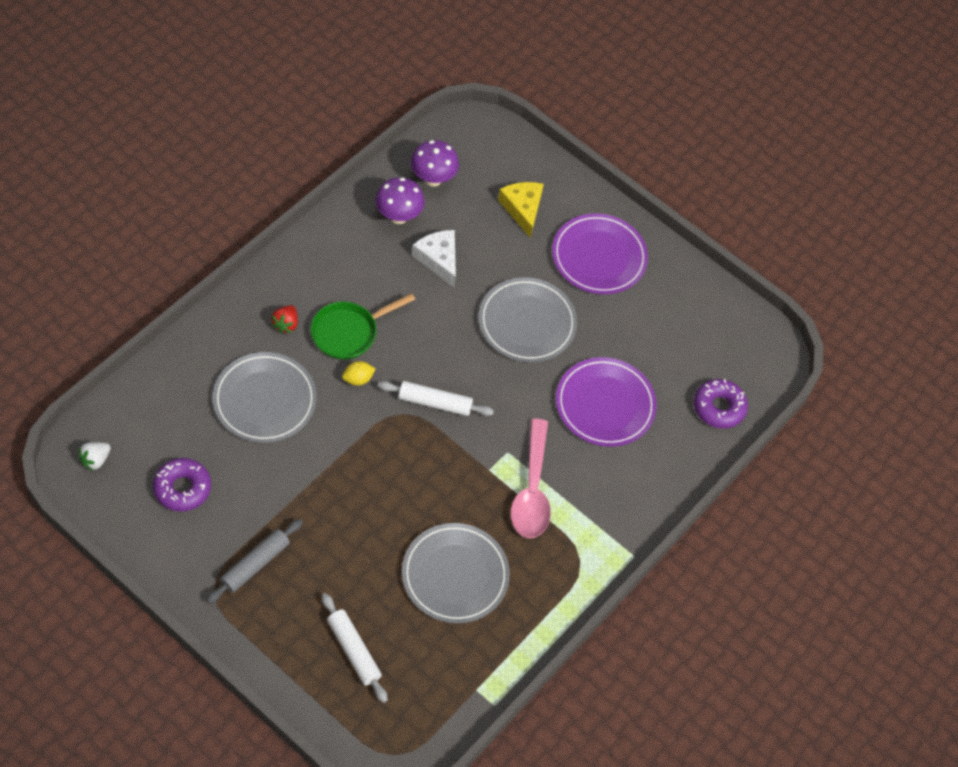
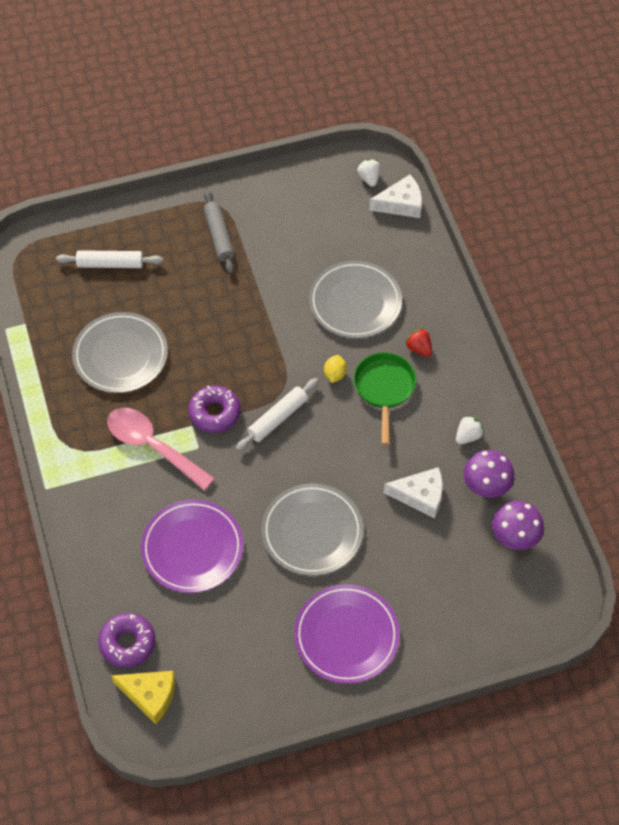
camera: 130 degrees right, 0 degrees up
(115, 415) = (401, 204): none -> white cheese
(182, 488) = (311, 219): purple donut -> purple donut (214, 413)
(356, 249) = (468, 436): none -> white strawberry
(522, 209) = (438, 598): yellow cheese -> yellow cheese (150, 695)

